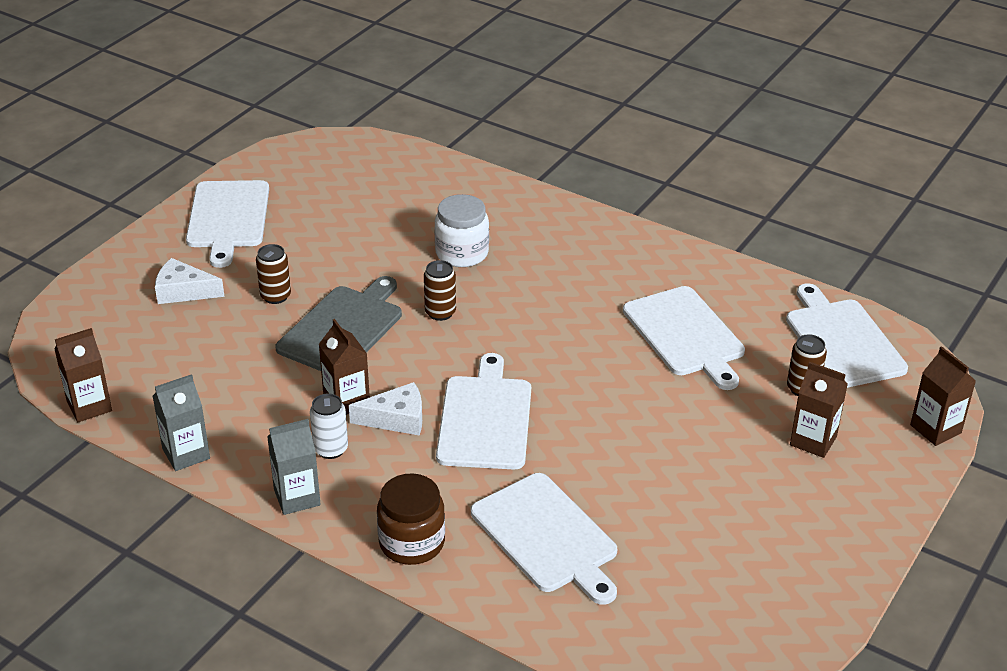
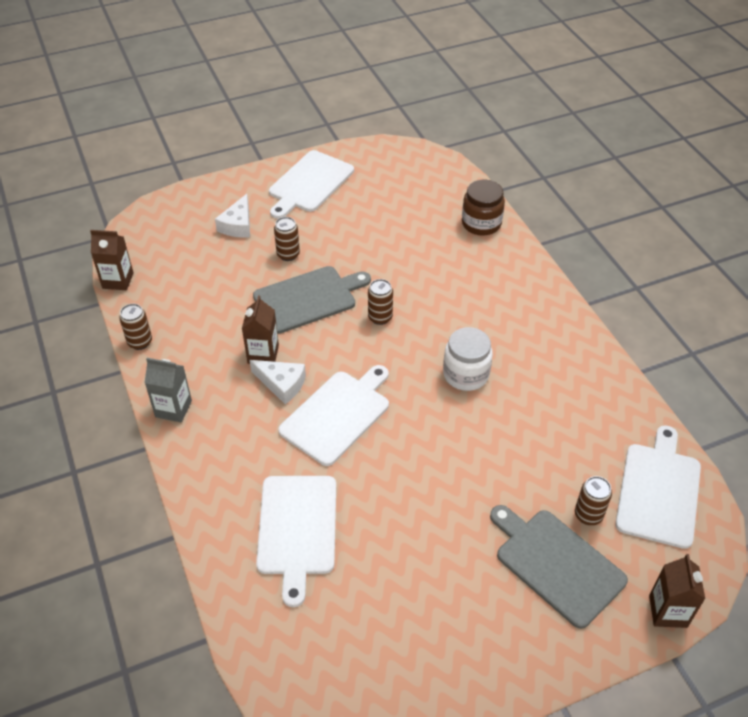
camera: 35 degrees right, 10 degrees up
(183, 291) = (238, 225): white cheese -> white cheese turned 120 degrees counterclockwise
(186, 454) = (140, 342): grey carton -> brown can
(331, 449) = (223, 385): white can -> none
(412, 542) = (210, 482): brown jar -> brown jar (481, 223)
(462, 253) = (435, 278): white jar -> white jar (466, 374)
(685, 334) = (537, 421): white cutting board -> none
(813, 441) = (556, 564): brown carton -> grey cutting board

